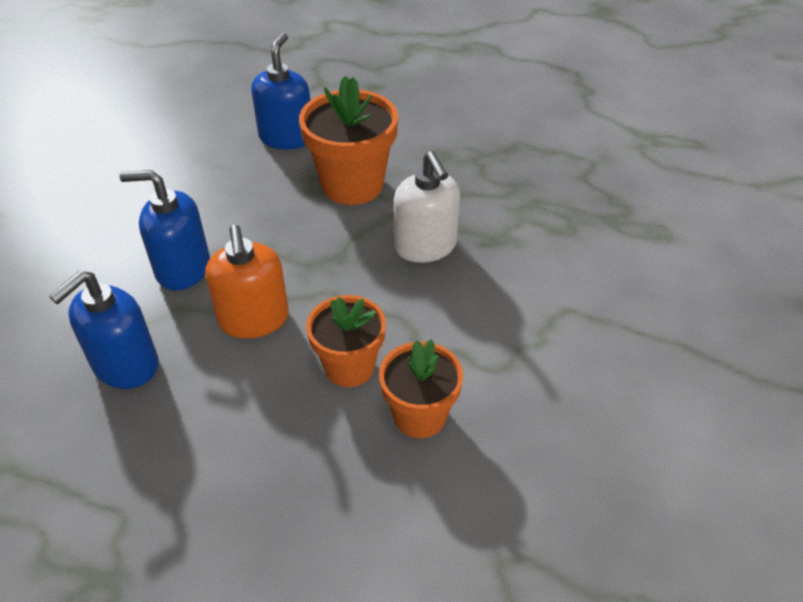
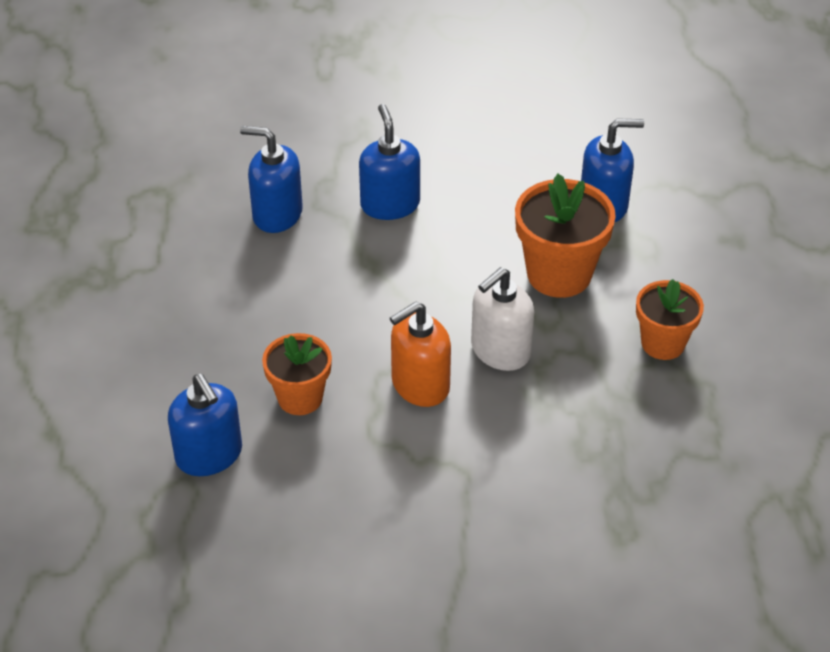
camera: 70 degrees right, 0 degrees up
(254, 319) = (355, 267): orange soap dispenser -> orange soap dispenser (420, 385)
(349, 367) = (331, 341): orange flower pot -> orange flower pot (663, 343)
(473, 529) = (209, 455): none -> blue soap dispenser

